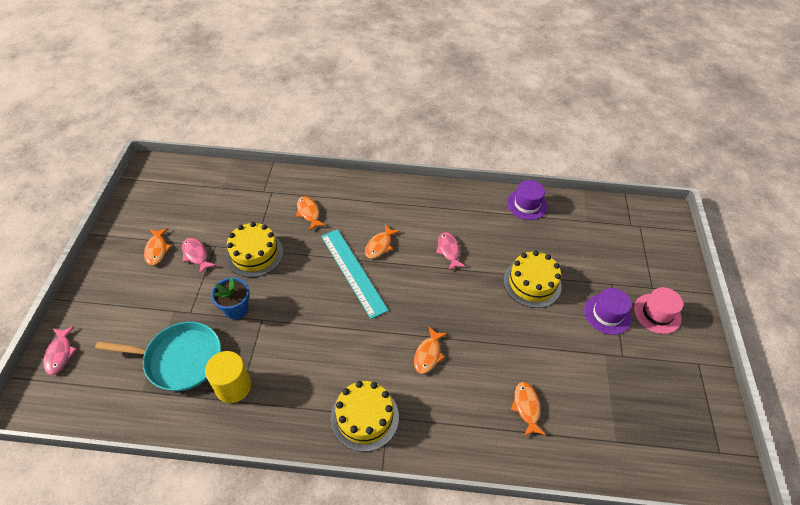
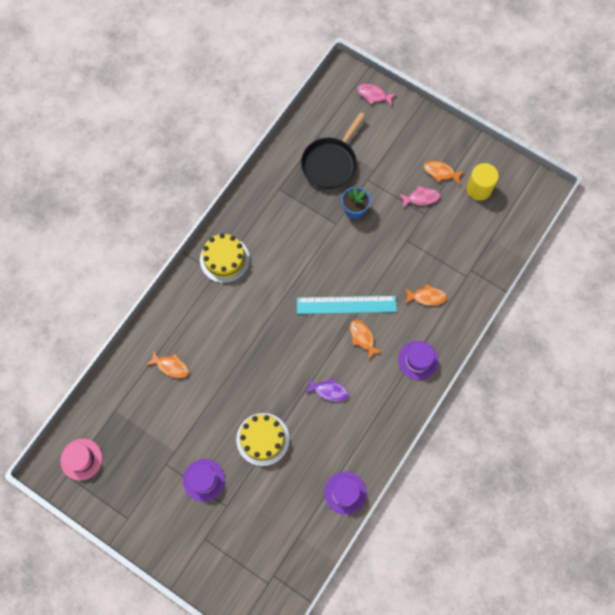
camera: 120 degrees right, 20 degrees up
(180, 359) = (330, 163): turquoise pan -> black pan
(233, 386) = (291, 189): yellow cylinder -> yellow cylinder (479, 188)
(254, 254) = (401, 239): yellow cake -> none
(375, 198) = (418, 360): none -> purple hat
(428, 354) = (246, 323): orange fish -> none
(449, 251) = (329, 391): pink fish -> purple fish
(657, 313) = (181, 522): pink hat -> pink hat (81, 459)

